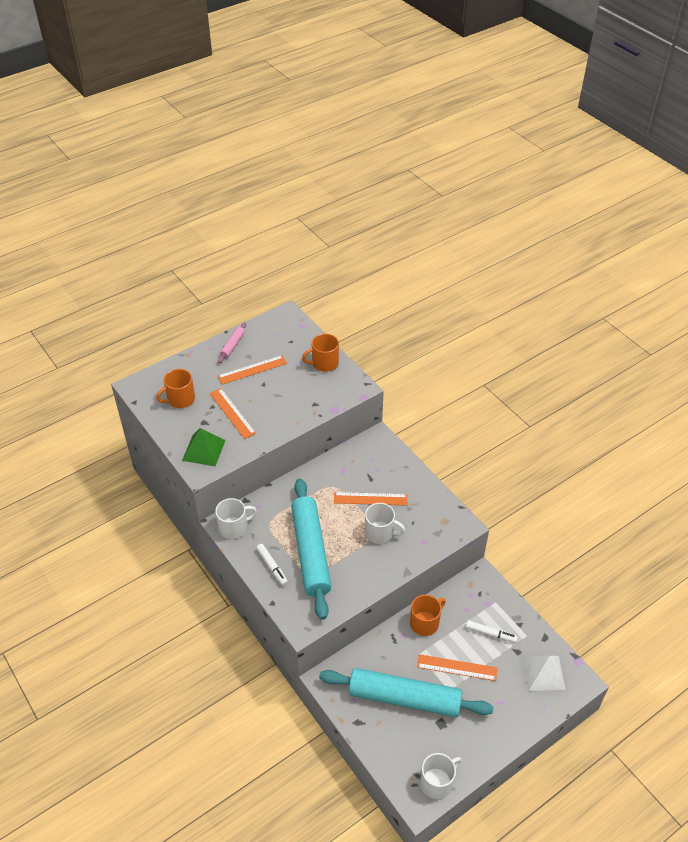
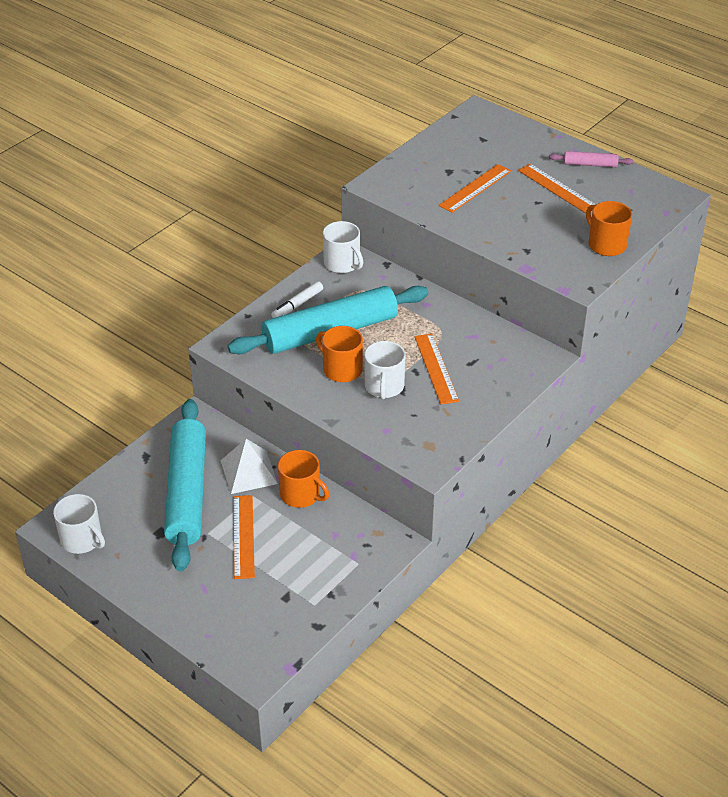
camera: 75 degrees right, 5 degrees down
(180, 399) = (476, 146): orange mug -> orange mug (341, 369)
(203, 450) = (405, 180): green pyramid -> none
(490, 634) = (305, 564): white marker -> none
(543, 673) = (260, 630): white pyramid -> white pyramid (249, 472)

